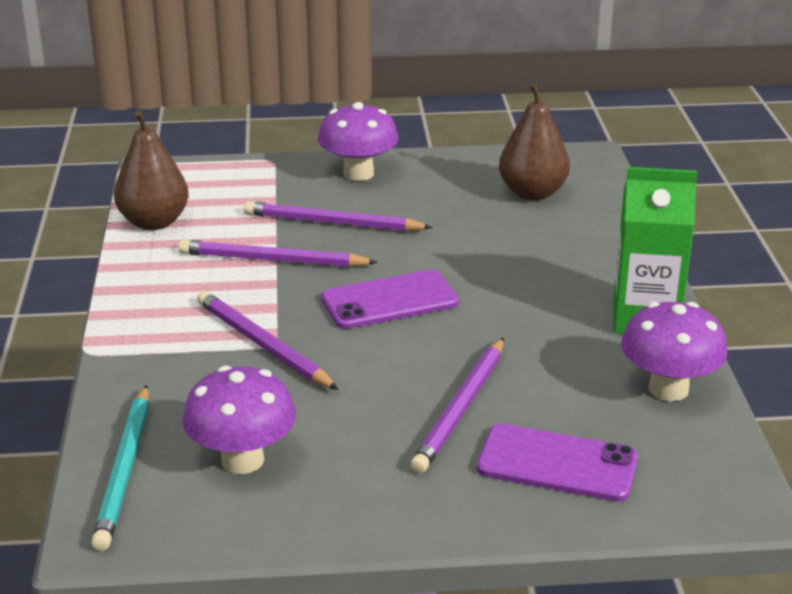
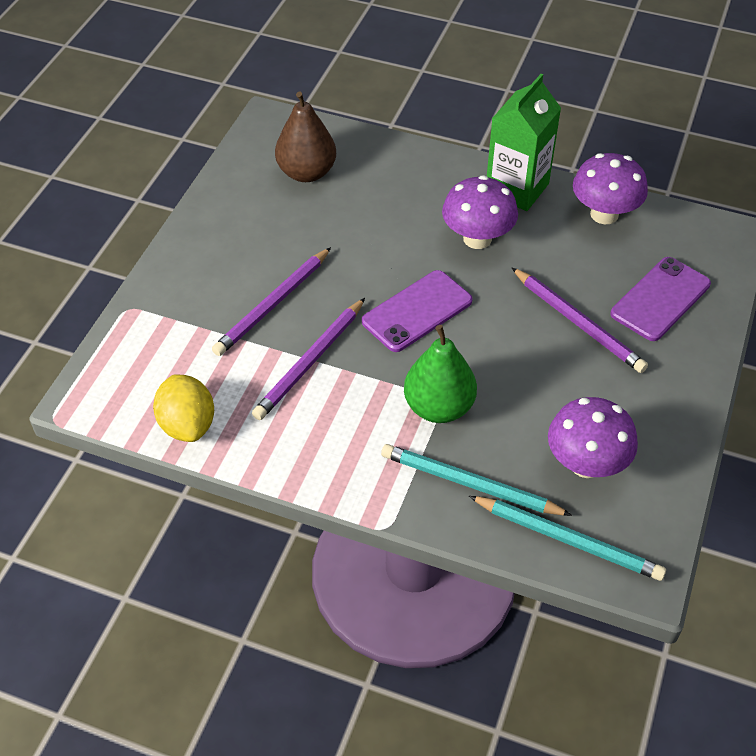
camera: 65 degrees left, 20 degrees up
(154, 222) = (187, 425): brown pear -> yellow lemon
(168, 388) = (470, 484): none -> turquoise pencil
(263, 345) = (439, 407): purple pencil -> green pear
(358, 173) = (198, 260): purple mushroom -> purple mushroom (477, 238)
(389, 301) = (417, 311): purple phone -> purple phone turned 45 degrees clockwise

